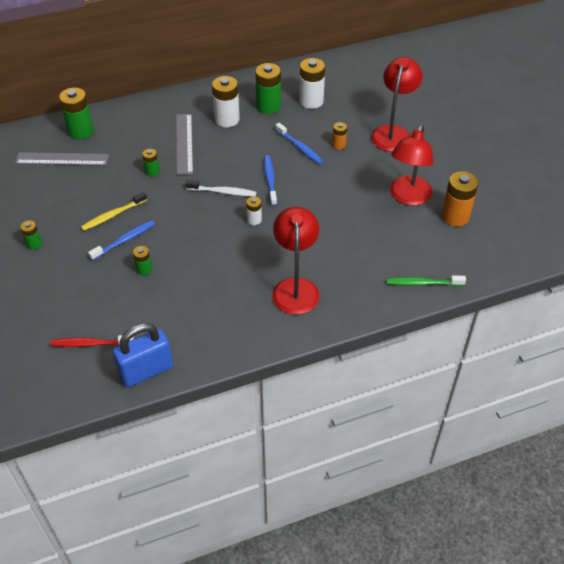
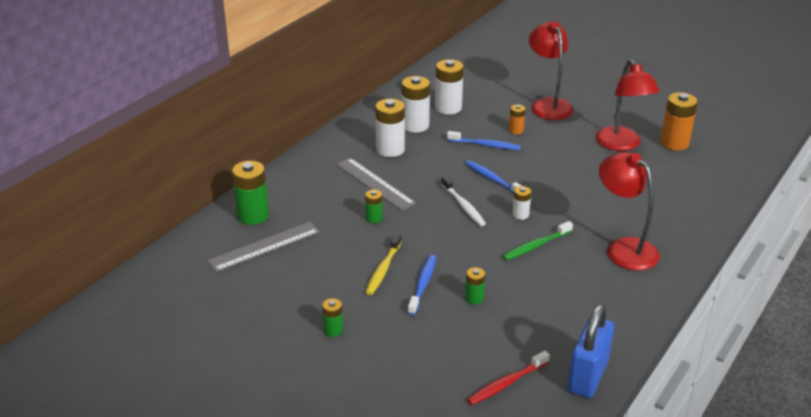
camera: 35 degrees left, 15 degrees down
(223, 192) = (463, 206): white toothbrush -> white toothbrush turned 90 degrees clockwise
(268, 106) = (415, 125): green battery -> white battery
(423, 283) = (714, 198): green toothbrush -> green toothbrush (536, 246)

